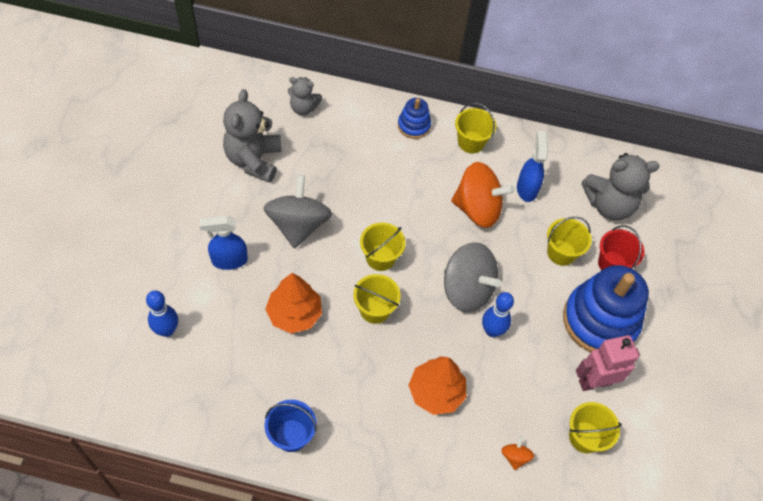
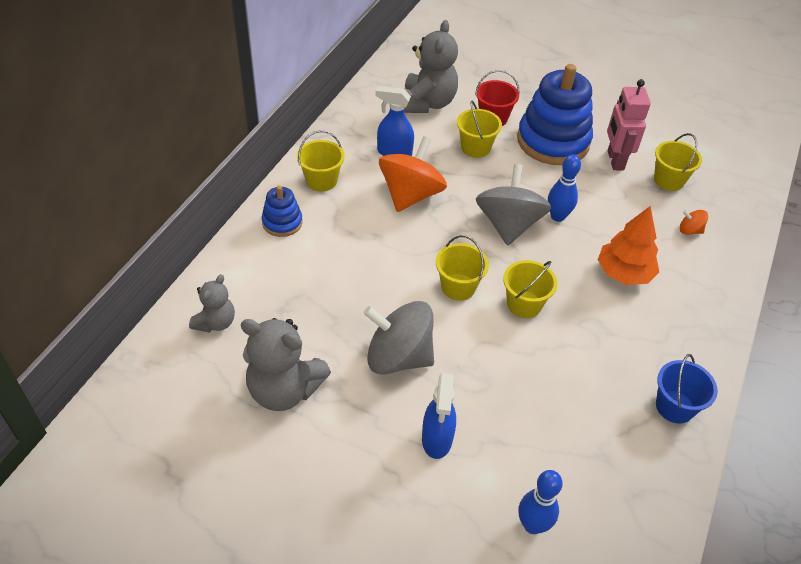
camera: 75 degrees left, 10 degrees down
(294, 314) = (522, 380): orange tree -> none
(466, 290) = (508, 225): grey spinning top -> grey spinning top turned 45 degrees counterclockwise

